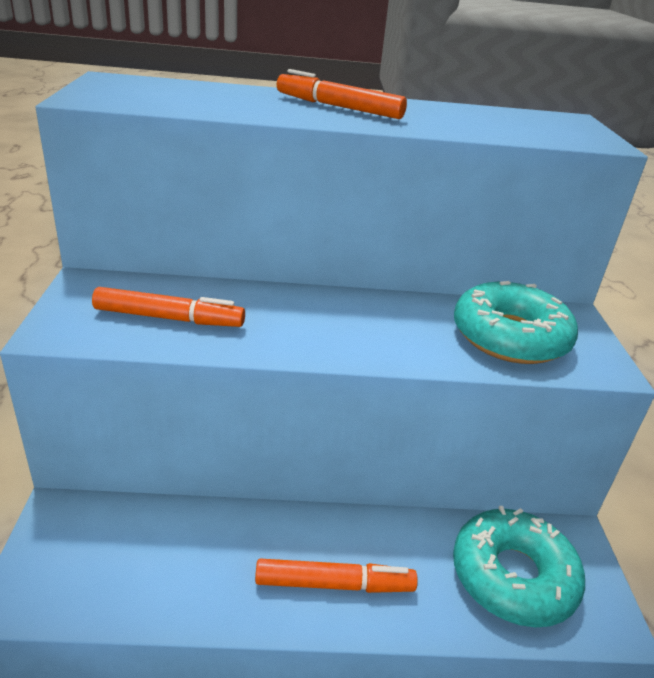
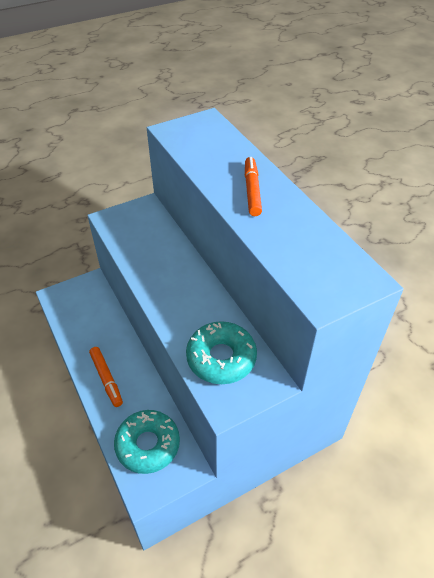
camera: 65 degrees right, 15 degrees up
(169, 318) = (139, 240): orange marker -> none

